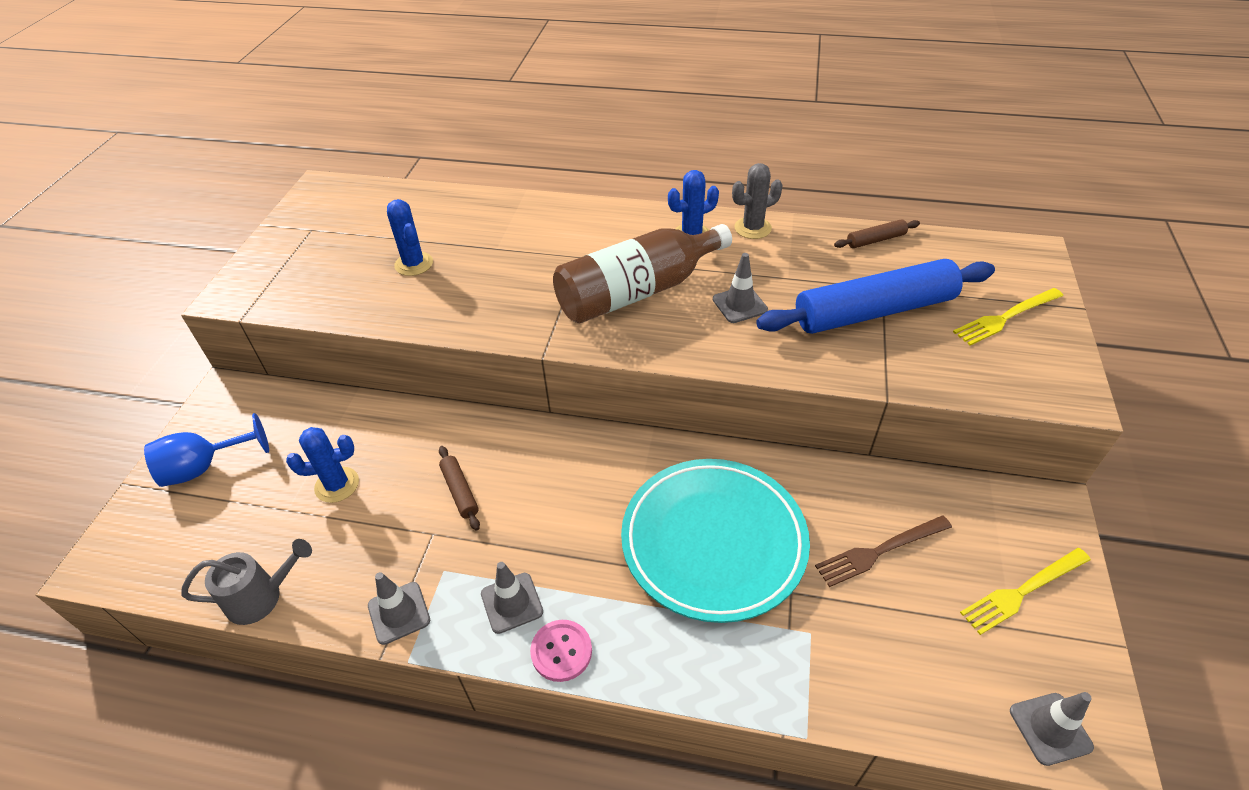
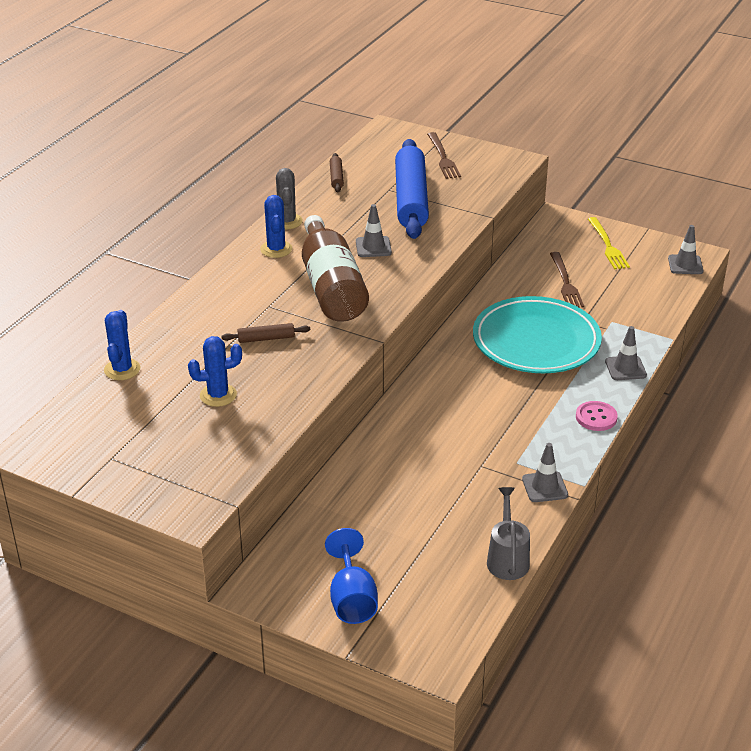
camera: 75 degrees left, 10 degrees down
(337, 485) = (410, 514): blue cactus -> blue cactus (122, 369)
(460, 491) = (446, 448): brown rolling pin -> brown rolling pin (266, 338)
(512, 603) = (553, 434): grey traffic cone -> grey traffic cone (625, 368)
(1006, 317) = (443, 157): yellow fork -> brown fork

